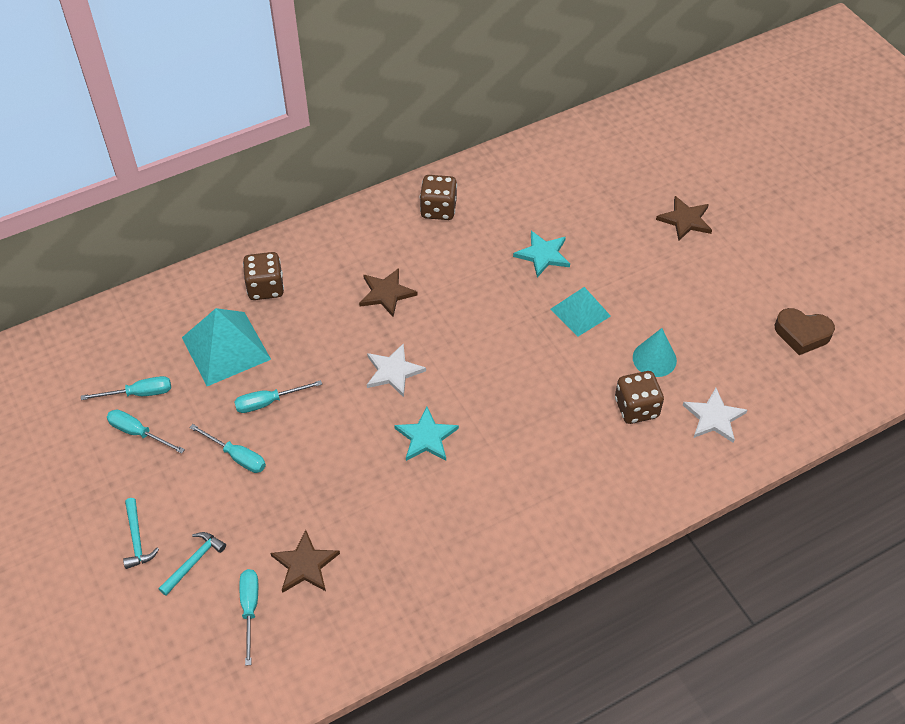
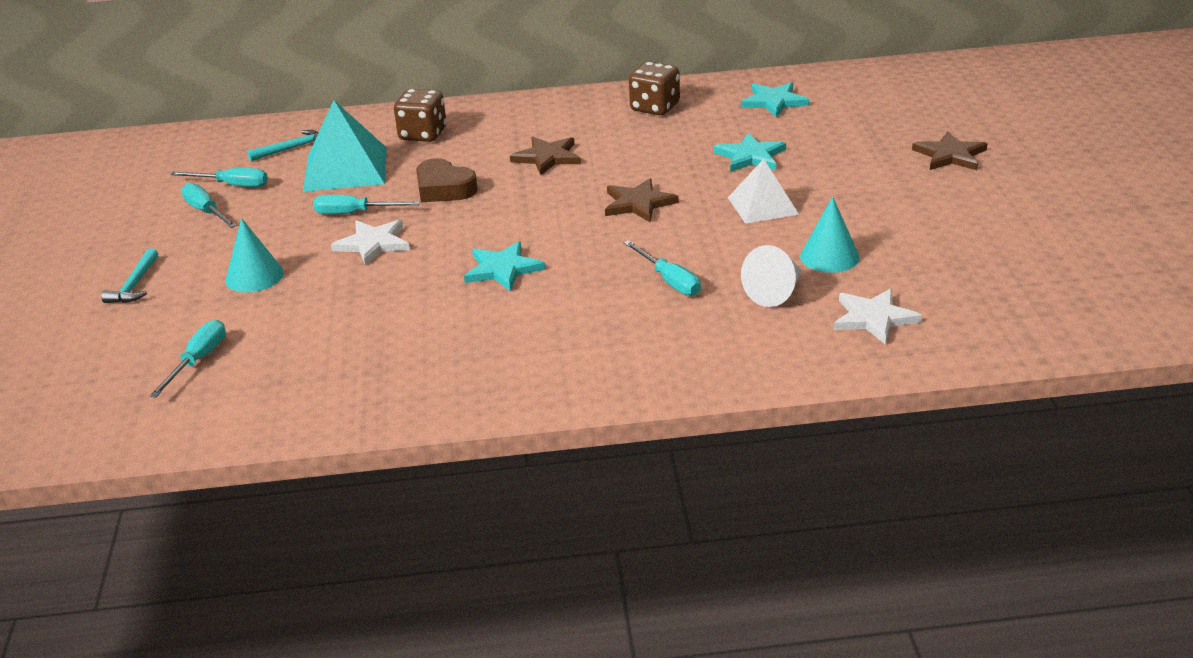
camera: 25 degrees right, 20 degrees down
(194, 561) = (175, 313): turquoise hammer -> turquoise hammer (292, 148)
(233, 500) = (254, 276): none -> turquoise cone
(237, 456) = (287, 246): turquoise screwdriver -> turquoise screwdriver (669, 281)
(305, 564) = (286, 339): brown star -> brown star (638, 203)
(393, 371) = (507, 214): white star -> white star (373, 244)
(527, 181) = (774, 101): none -> turquoise star
(580, 312) = (762, 205): turquoise pyramid -> white pyramid
(636, 408) = (776, 292): brown dice -> white cone
(802, 334) = (1047, 269): brown heart -> brown heart (444, 189)

